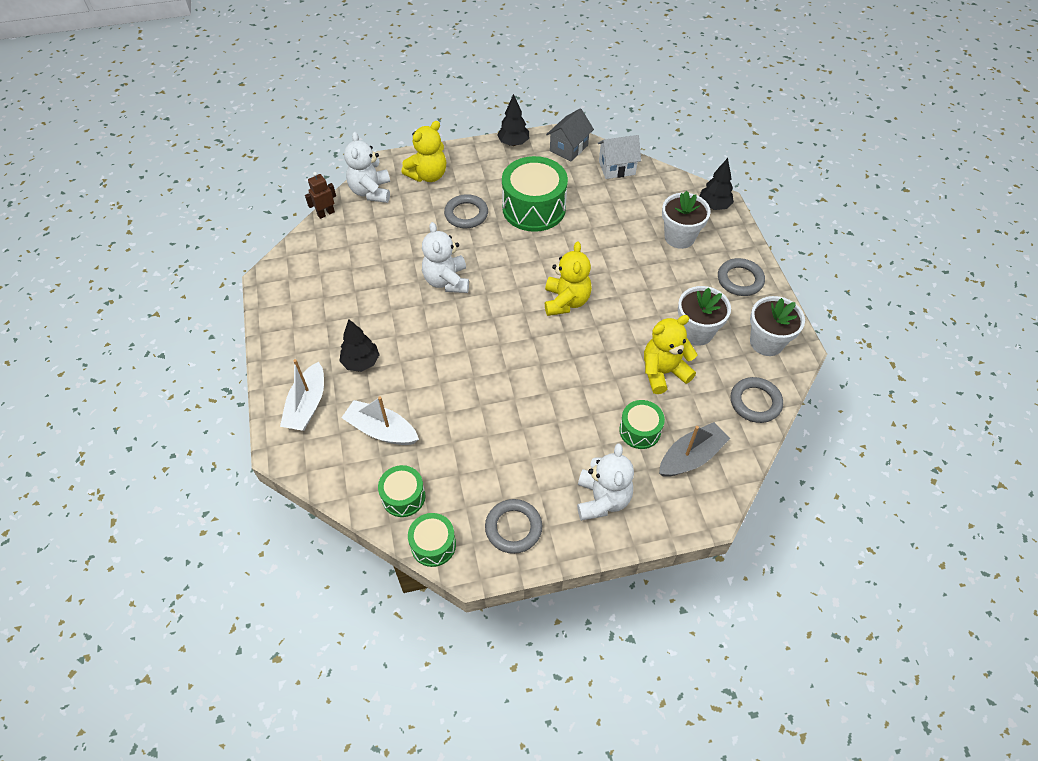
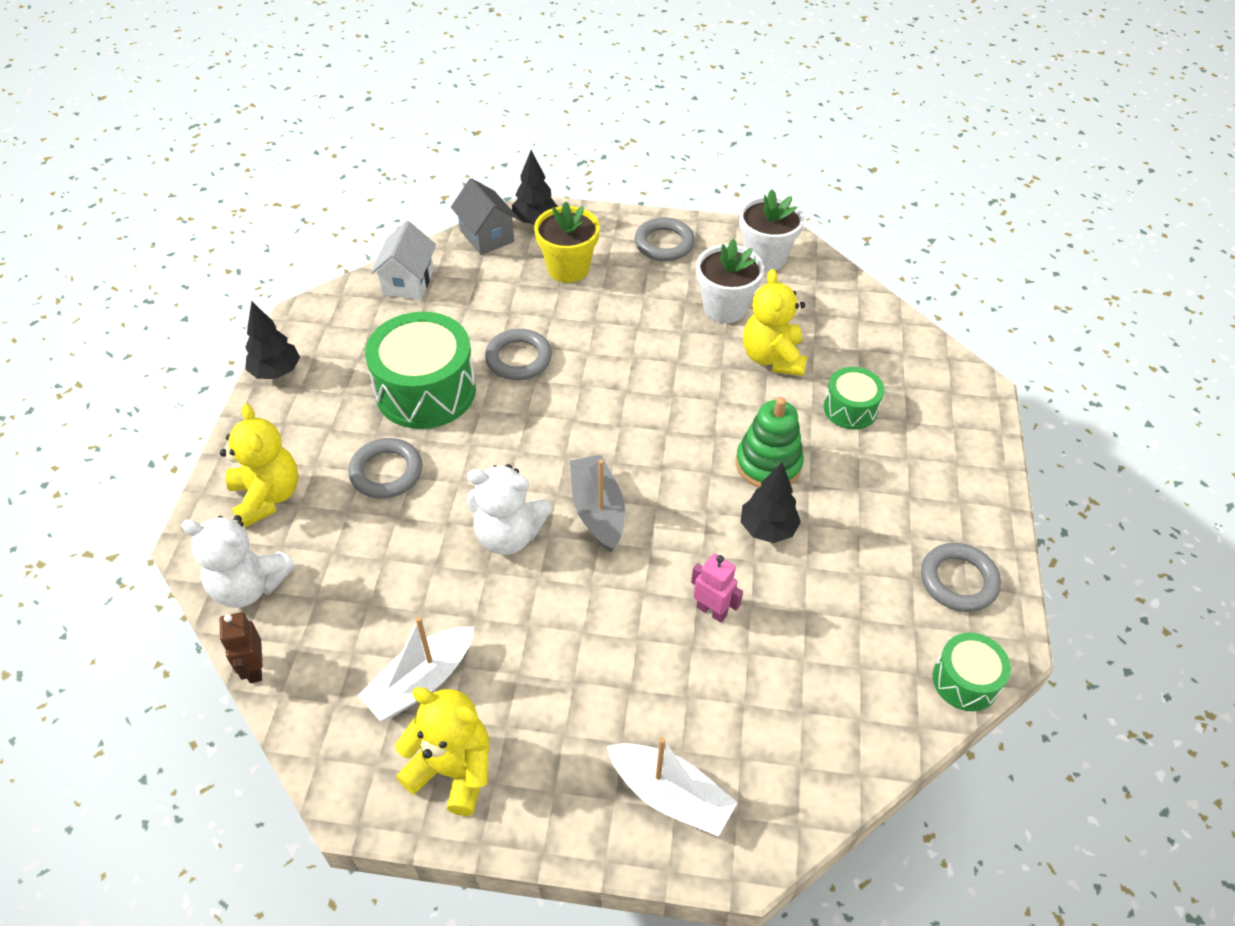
camera: 70 degrees left, 5 degrees down
(361, 362) = (616, 693): black tree -> black tree (767, 529)
(381, 430) = (755, 697): white boat -> white boat (421, 681)
(403, 497) = (880, 698): green drum -> none
(433, 393) = (712, 611): none -> pink robot
(563, 393) = (768, 464): none -> green stacking toy
(566, 301) = (617, 411): yellow teddy bear -> yellow teddy bear (452, 770)
(569, 148) = (333, 316): grey house -> grey house (487, 236)
(602, 499) = (938, 477): white teddy bear -> none
(679, 237) = (568, 268): white flower pot -> yellow flower pot
(691, 457) = (901, 377): grey boat -> grey boat (597, 510)
(755, 402) = (844, 297): grey ring -> grey ring (518, 358)

